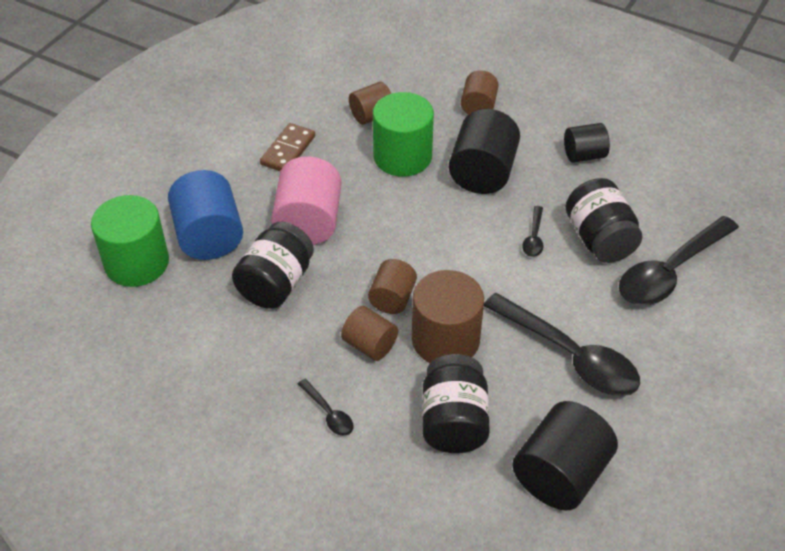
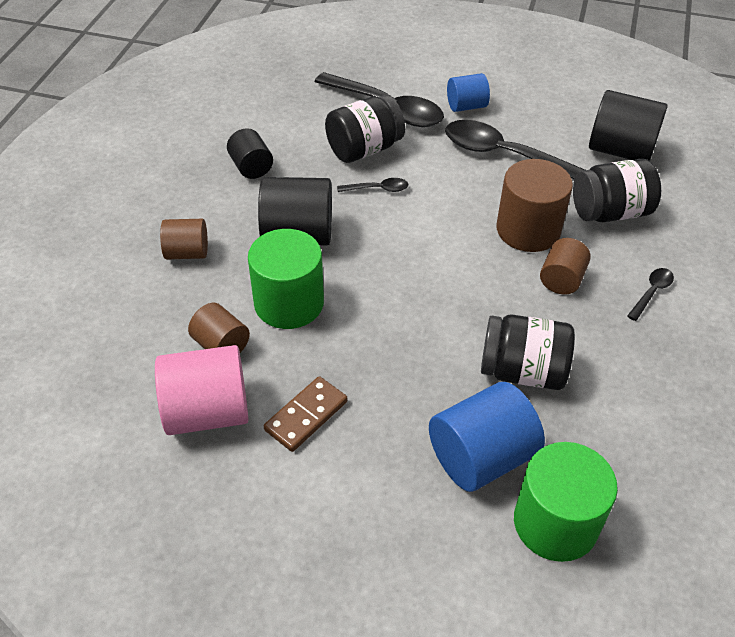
camera: 105 degrees left, 0 degrees up
(288, 150) = (306, 416): brown domino -> brown domino turned 60 degrees counterclockwise
(308, 222) = (421, 365): pink cylinder -> pink cylinder (207, 412)
(392, 298) = (498, 274): brown cylinder -> none
(569, 355) = (505, 155): black spoon -> black spoon turned 90 degrees counterclockwise
(668, 344) = (466, 106): none -> blue cylinder

